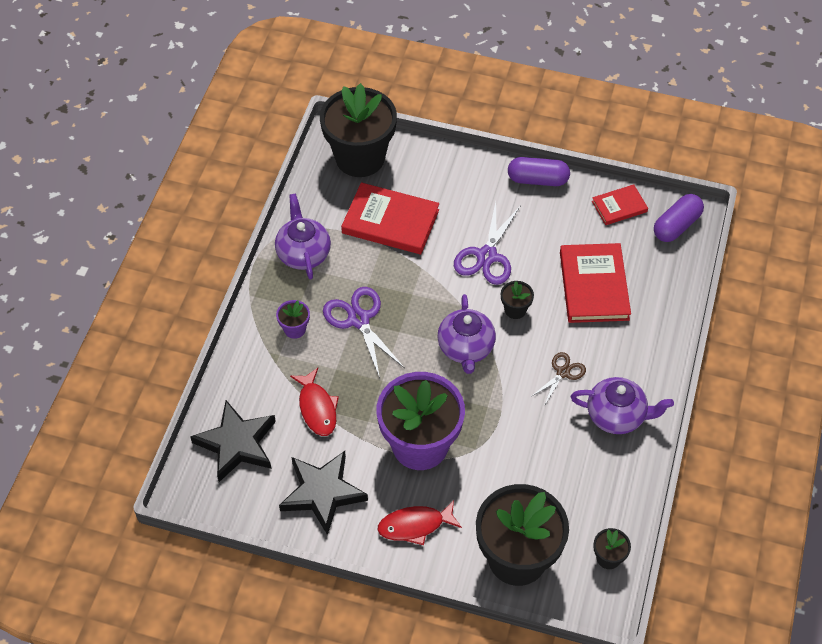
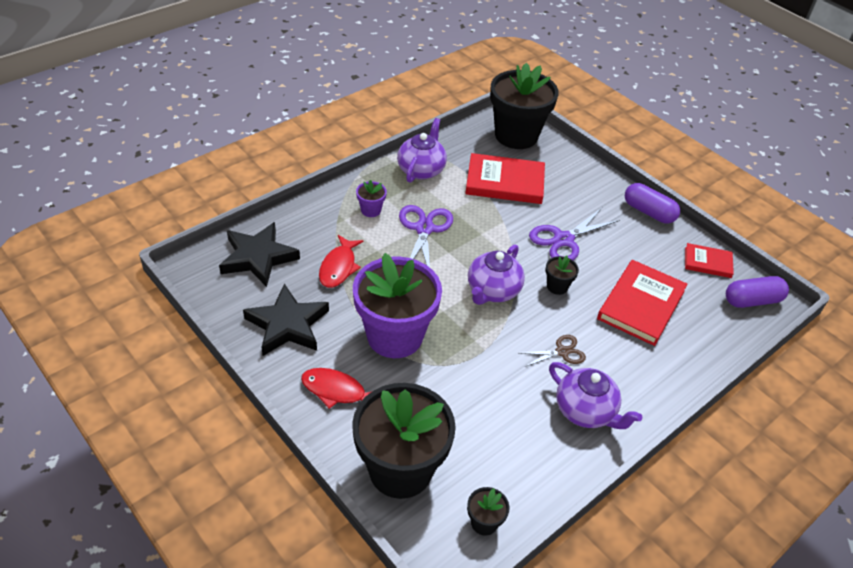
camera: 30 degrees right, 10 degrees down
(390, 221) = (505, 182): red book -> red book turned 45 degrees counterclockwise

